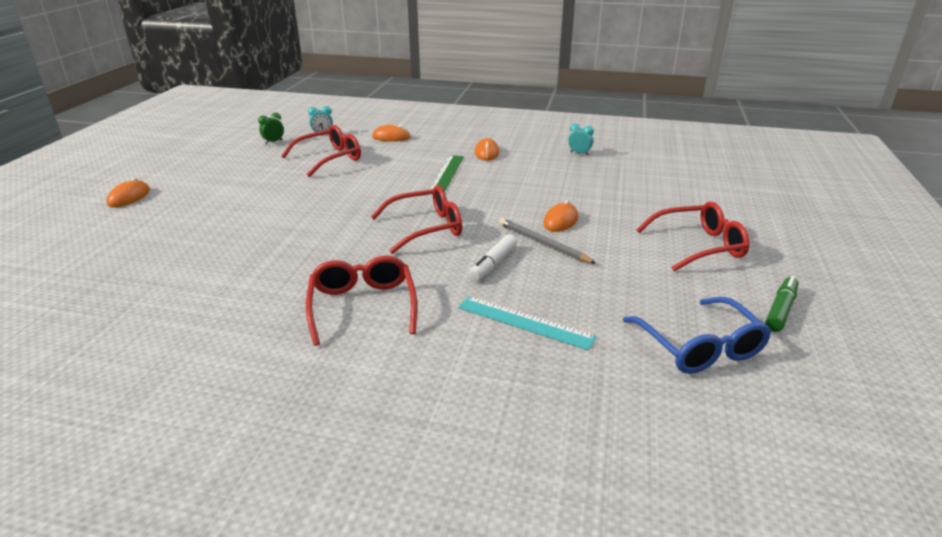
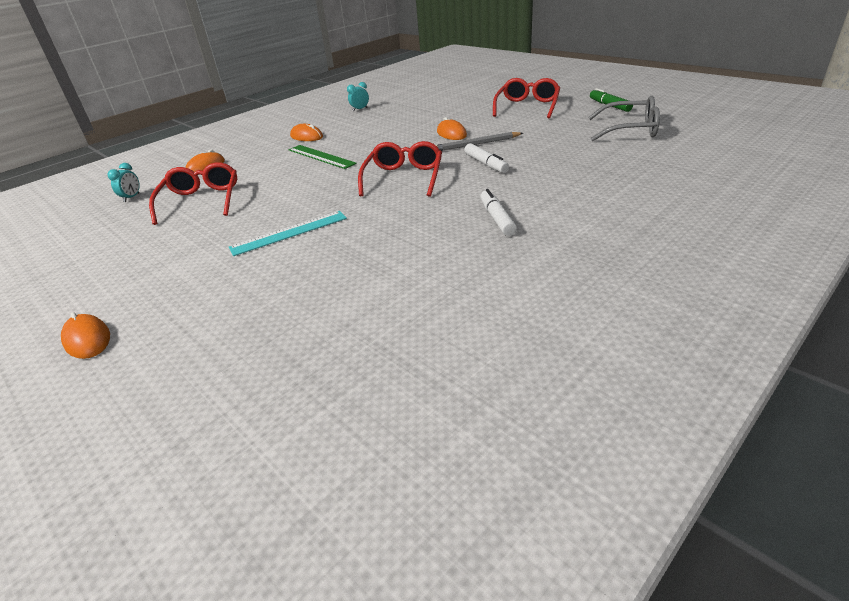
camera: 55 degrees left, 5 degrees up
(273, 142) = (100, 226): green clock -> none
(362, 305) = (497, 218): red glasses -> white marker
(525, 322) = (569, 167): turquoise ruler -> turquoise ruler (289, 232)
(700, 348) = (631, 130): blue glasses -> grey glasses

